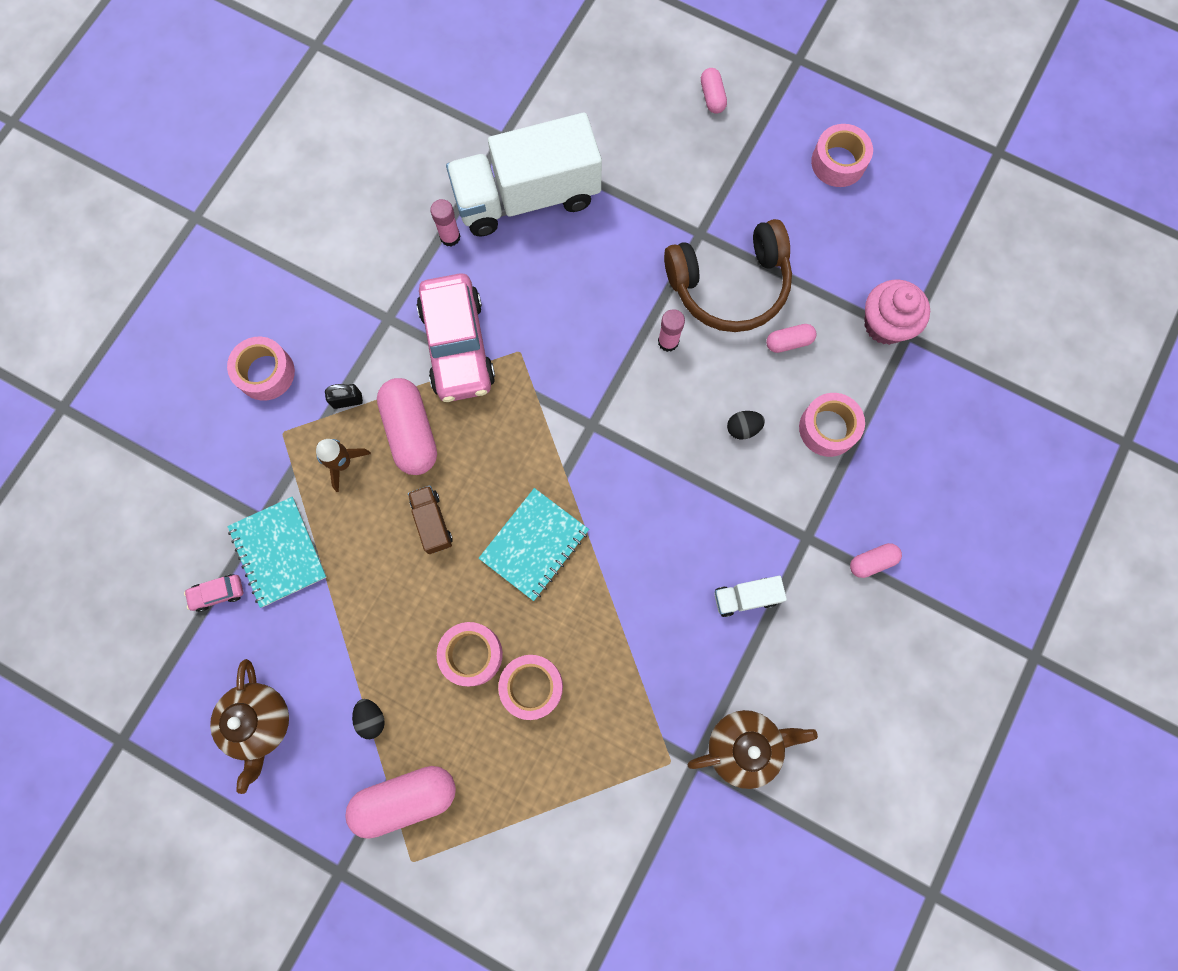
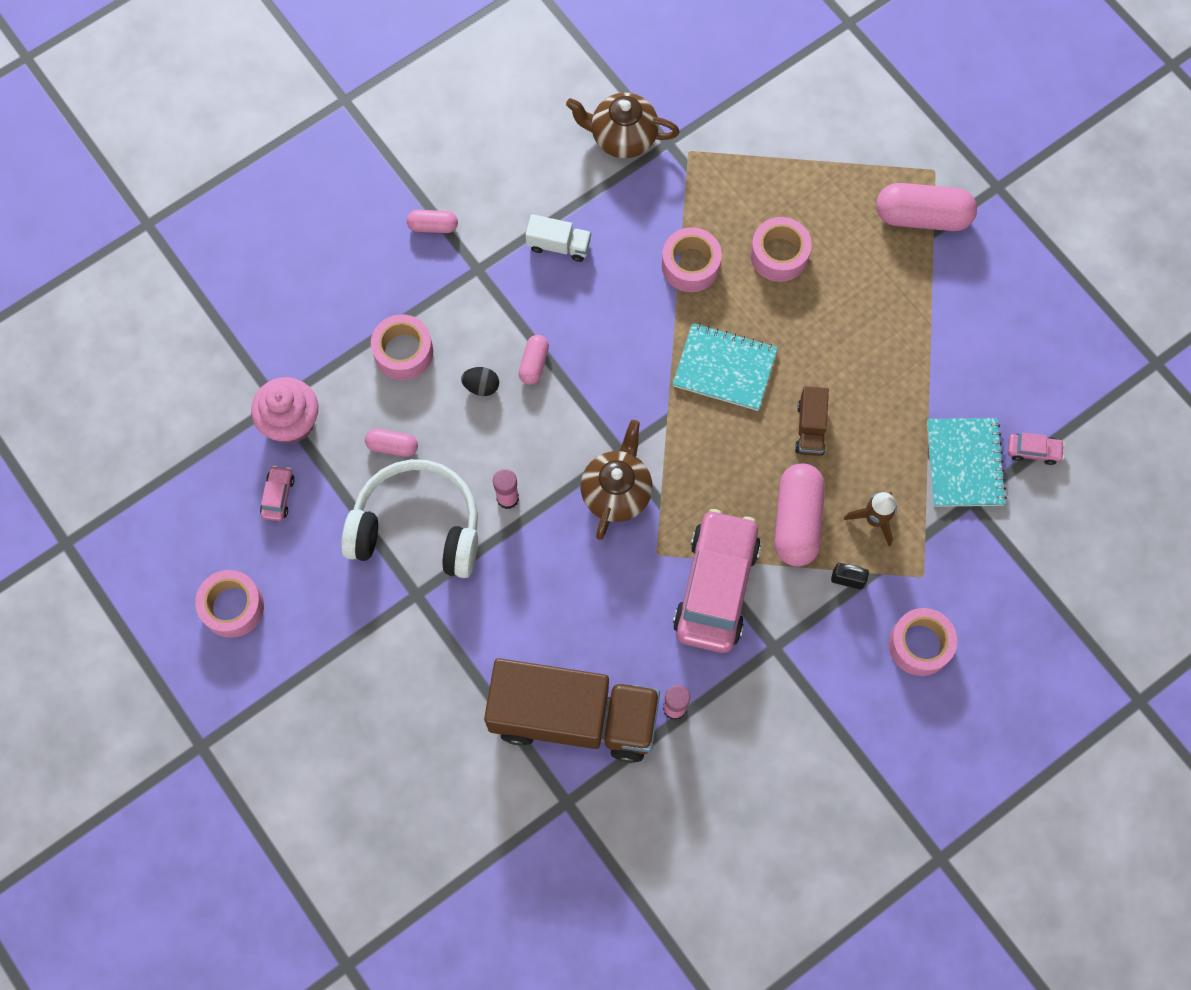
camera: 155 degrees left, 5 degrees down
(260, 722) = (1028, 326): brown teapot -> brown teapot (616, 492)
(371, 718) = (928, 288): black egg -> none
(471, 654) = (820, 302): pink tape -> pink tape (690, 265)
(527, 197) = (573, 717): white truck -> brown truck
(534, 544) = (724, 368): turquoise notebook -> turquoise notebook turned 45 degrees clockwise
(712, 97) = (318, 744): pink capsule -> pink capsule (534, 364)
(729, 285) = (417, 527): brown headphones -> white headphones
(857, 260) = (278, 496): none -> pink car

